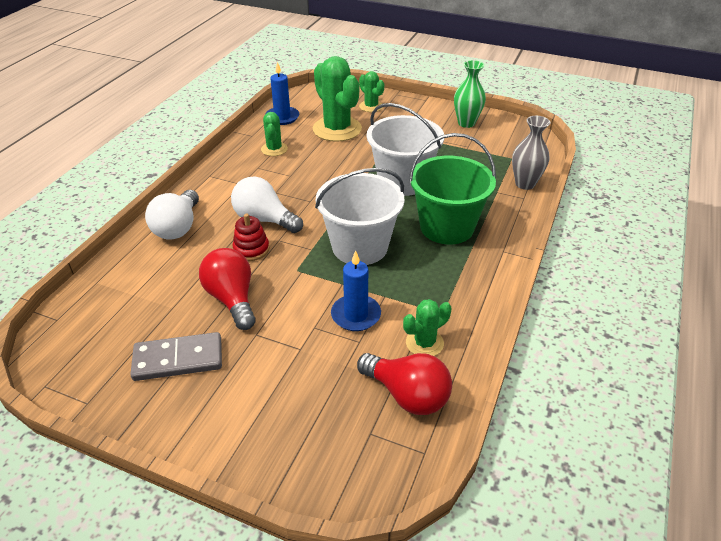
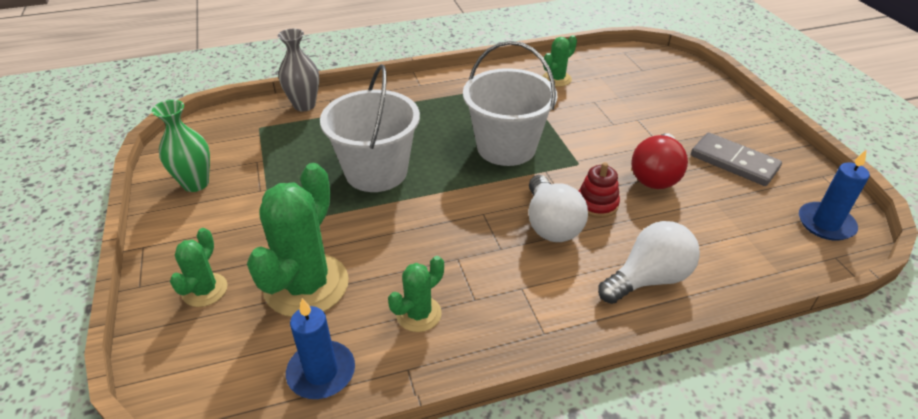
camera: 130 degrees left, 0 degrees up
(356, 315) = (576, 113): blue candle -> blue candle (825, 224)
(407, 395) = (601, 69): red light bulb -> none
(424, 343) = (556, 79): green cactus -> green cactus turned 60 degrees counterclockwise
(447, 227) = (421, 118): green bucket -> none

